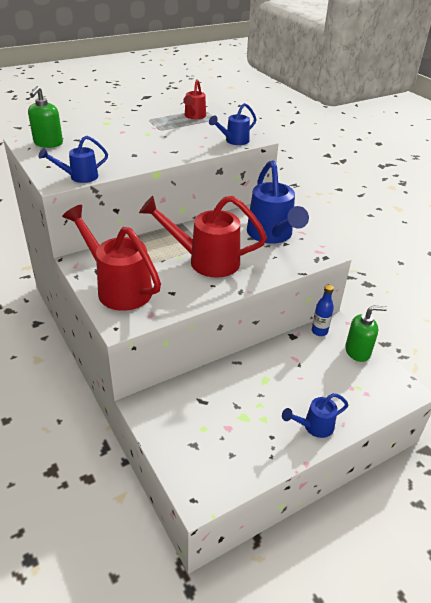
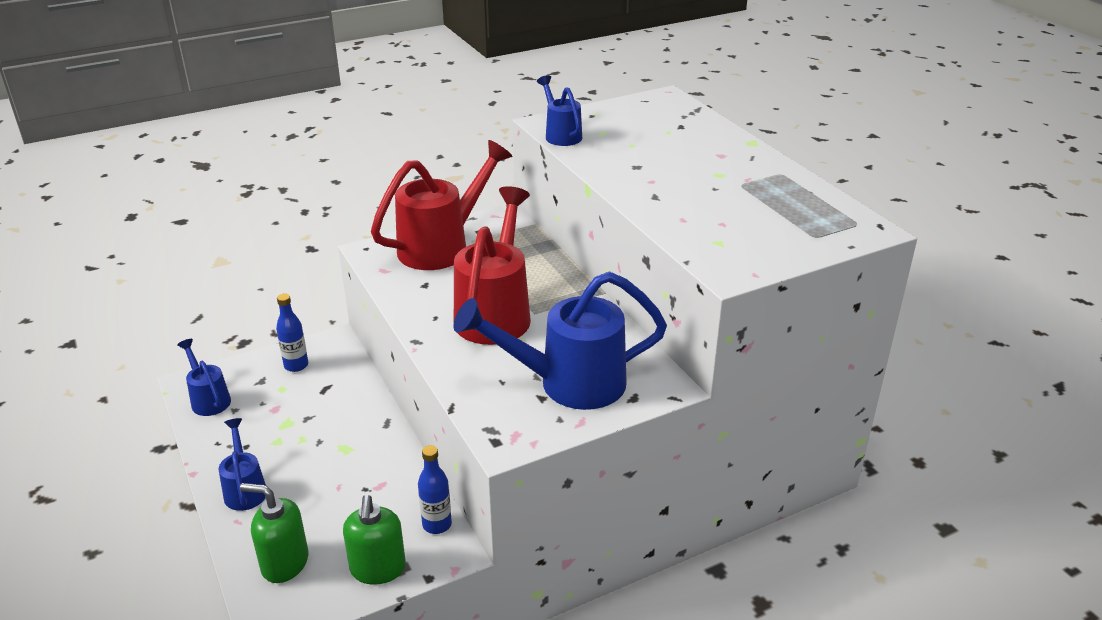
camera: 95 degrees right, 5 degrees down
(48, 143) = (662, 110): green soap dispenser -> green soap dispenser (284, 563)
(173, 425) = (296, 365): none -> blue bottle
(194, 116) = (815, 214): red watering can -> none
(233, 141) = (712, 250): blue watering can -> blue watering can (208, 399)

